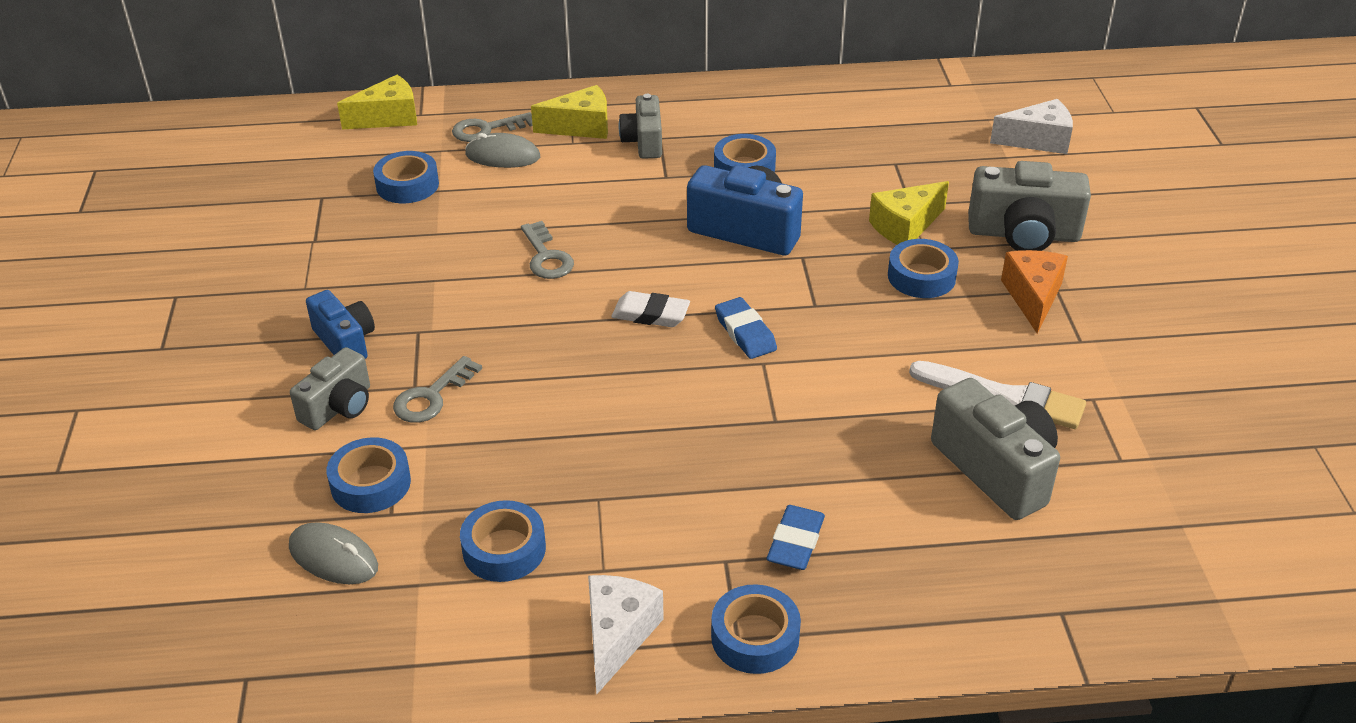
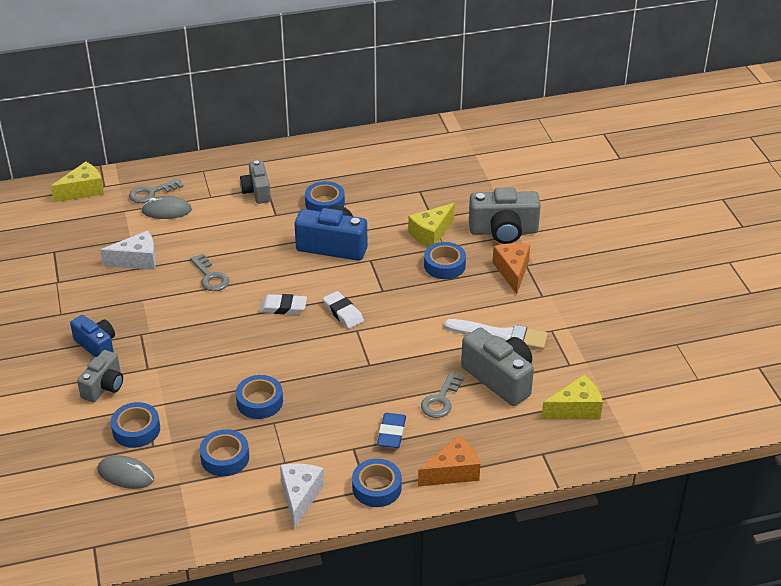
camera: 10 degrees left, 0 degrees up
(407, 185) = (108, 237): blue tape -> blue tape (259, 402)
(432, 396) = (160, 373): grey key -> grey key (441, 399)
(581, 127) = (213, 185): yellow cheese -> yellow cheese (575, 409)
(745, 332) = (343, 312): blue eraser -> white eraser
(895, 626) = (453, 472): none -> orange cheese
(1038, 140) = (507, 166): white cheese -> white cheese (137, 260)

